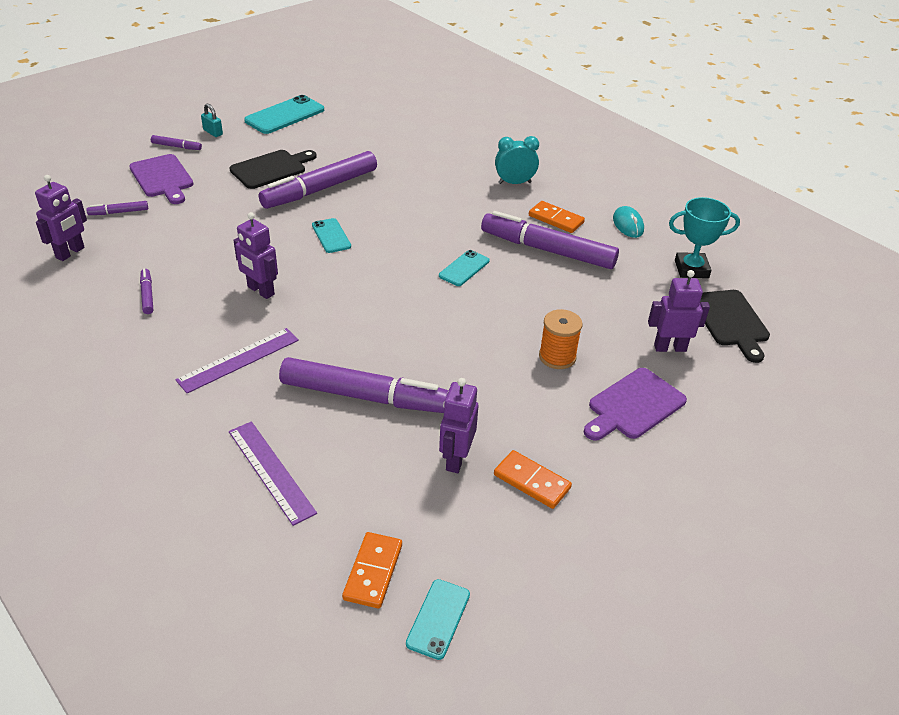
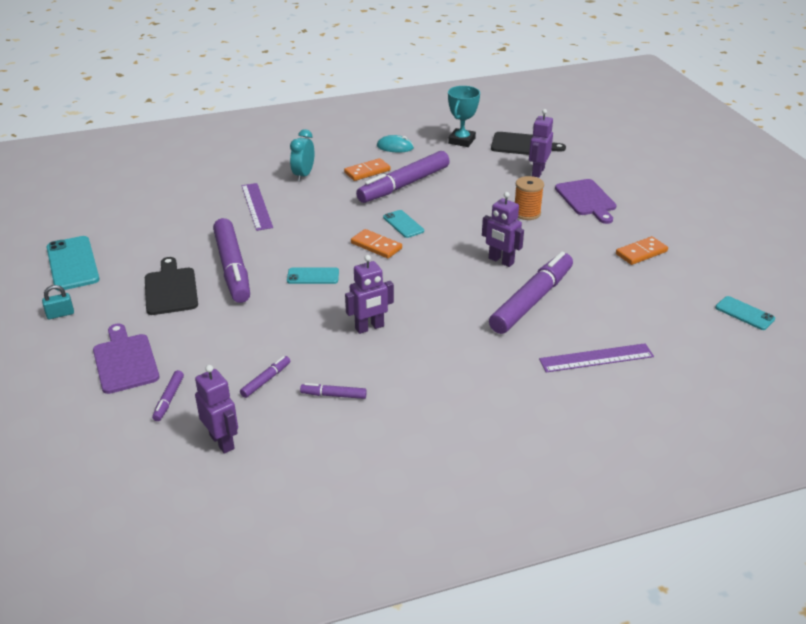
camera: 65 degrees left, 5 degrees down
(162, 178) = (125, 361): purple cutting board -> purple cutting board turned 105 degrees counterclockwise
(176, 147) = (66, 343): purple marker -> purple marker (266, 380)
(239, 360) = (459, 354): purple ruler -> purple ruler (257, 206)
(373, 572) = (702, 330): orange domino -> orange domino (376, 246)
(456, 459) = (611, 276): purple robot -> purple robot (501, 261)

